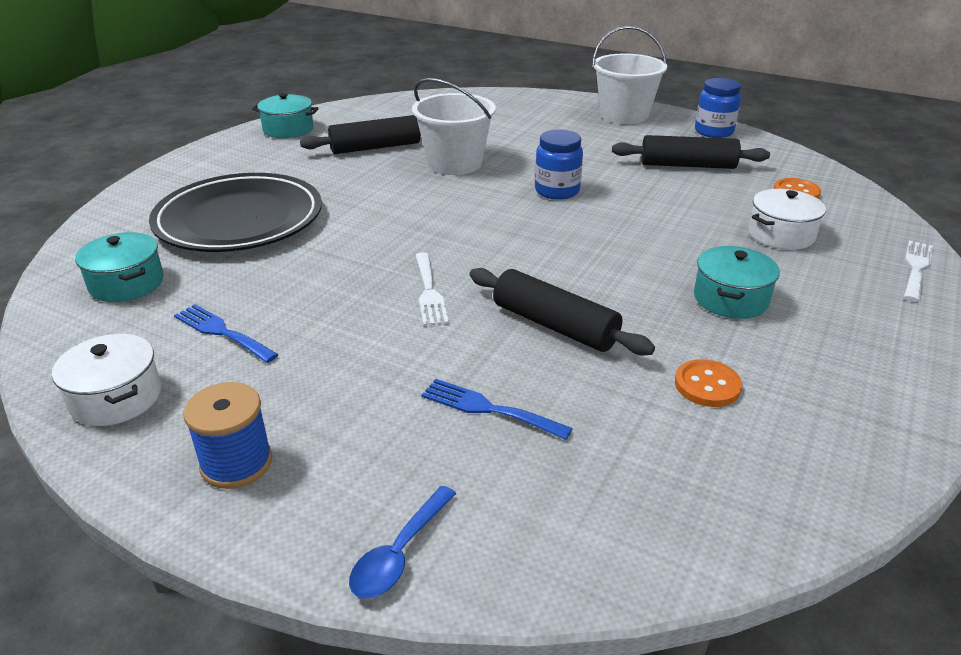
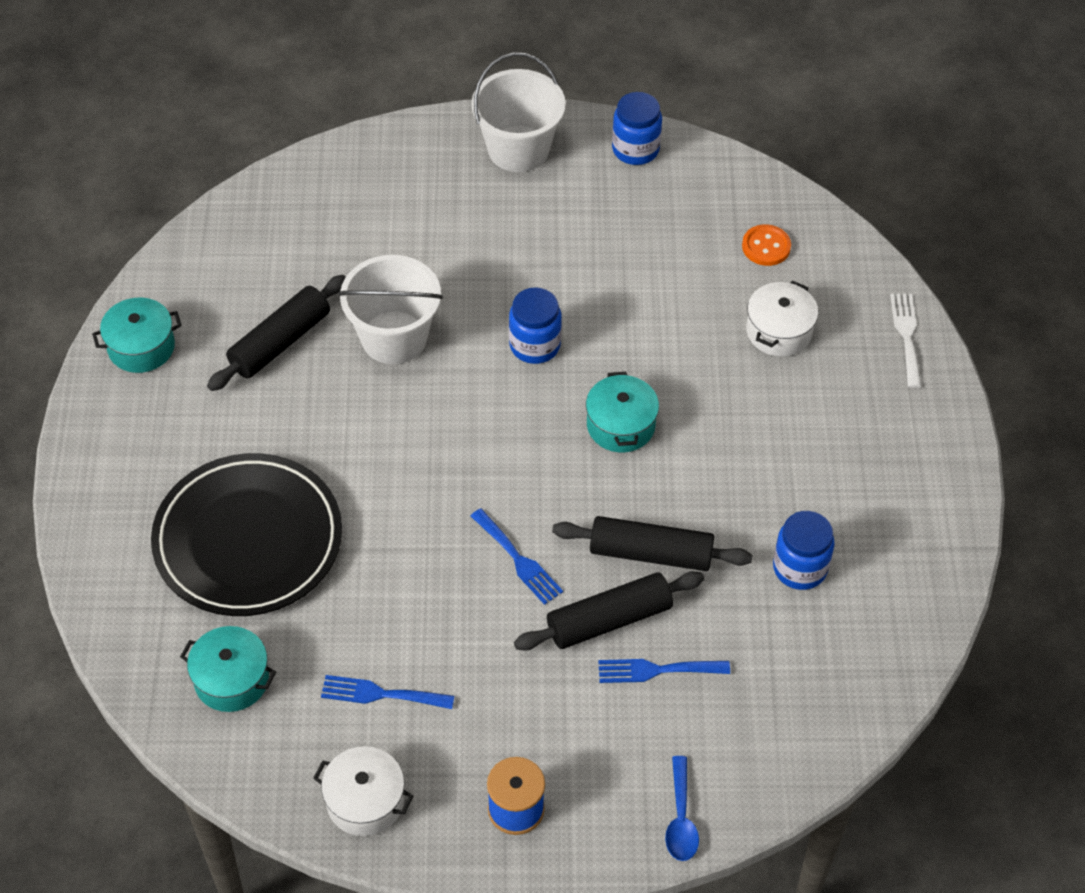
camera: 30 degrees left, 20 degrees up
(429, 292) = (518, 560): white fork -> blue fork
(687, 165) = (640, 237): black rolling pin -> black rolling pin (609, 620)
(707, 385) = (800, 568): orange button -> blue jar
(730, 299) = (774, 451): turquoise pot -> turquoise pot (621, 425)

